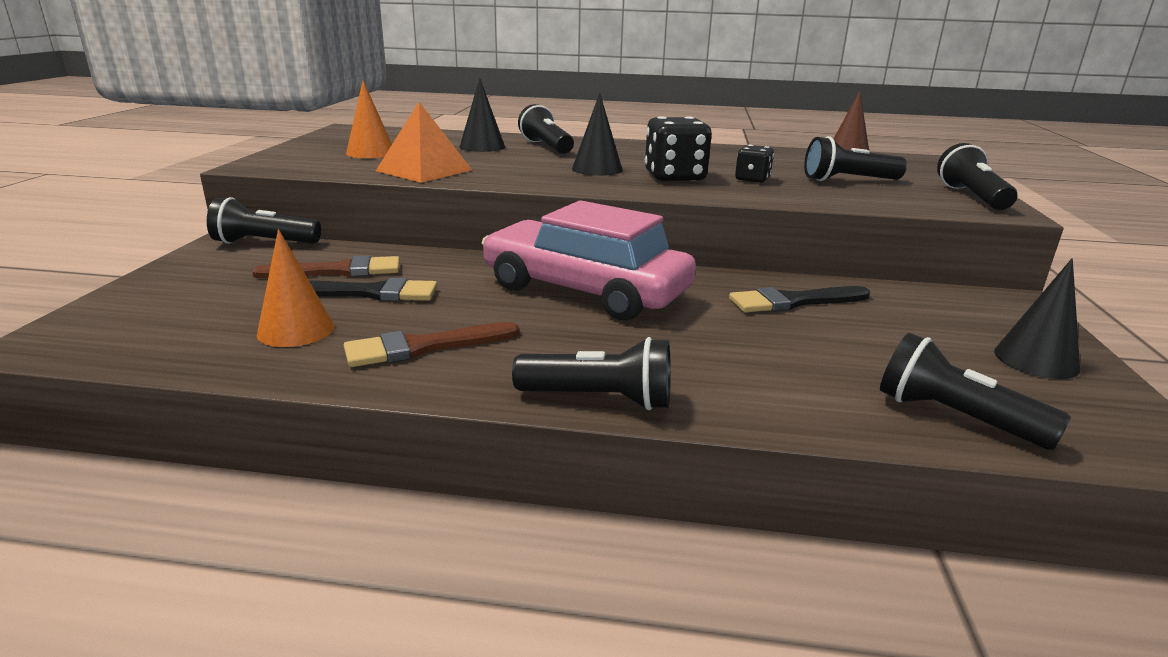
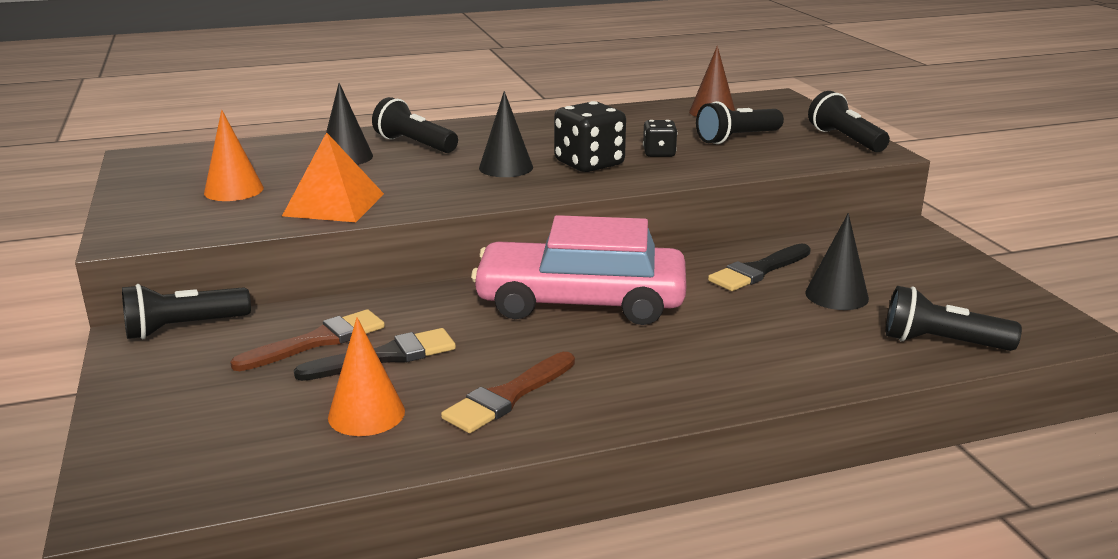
camera: 25 degrees left, 0 degrees up
(599, 399) = (701, 400): black flashlight -> none
(1036, 360) = (958, 281): black cone -> black cone (836, 295)

